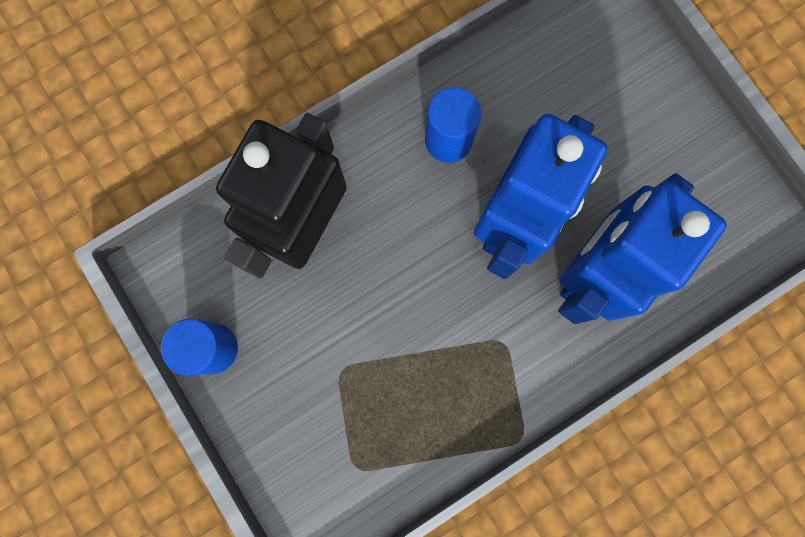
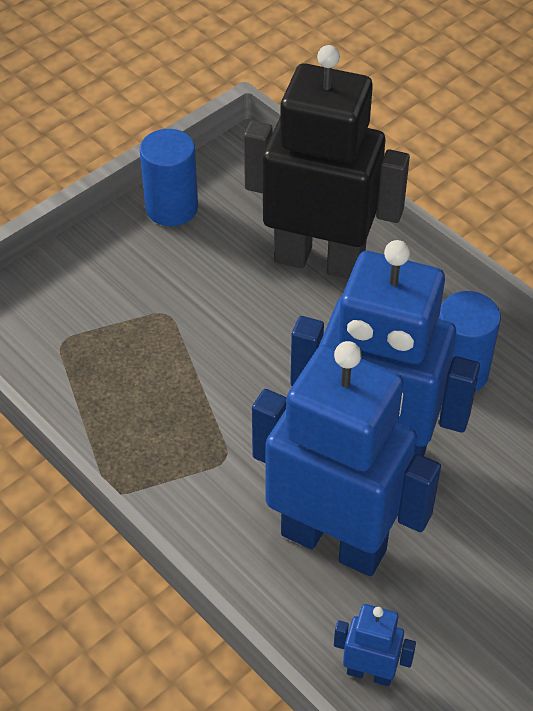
camera: 80 degrees right, 30 degrees down
(702, 269) = (370, 673): none -> blue robot

